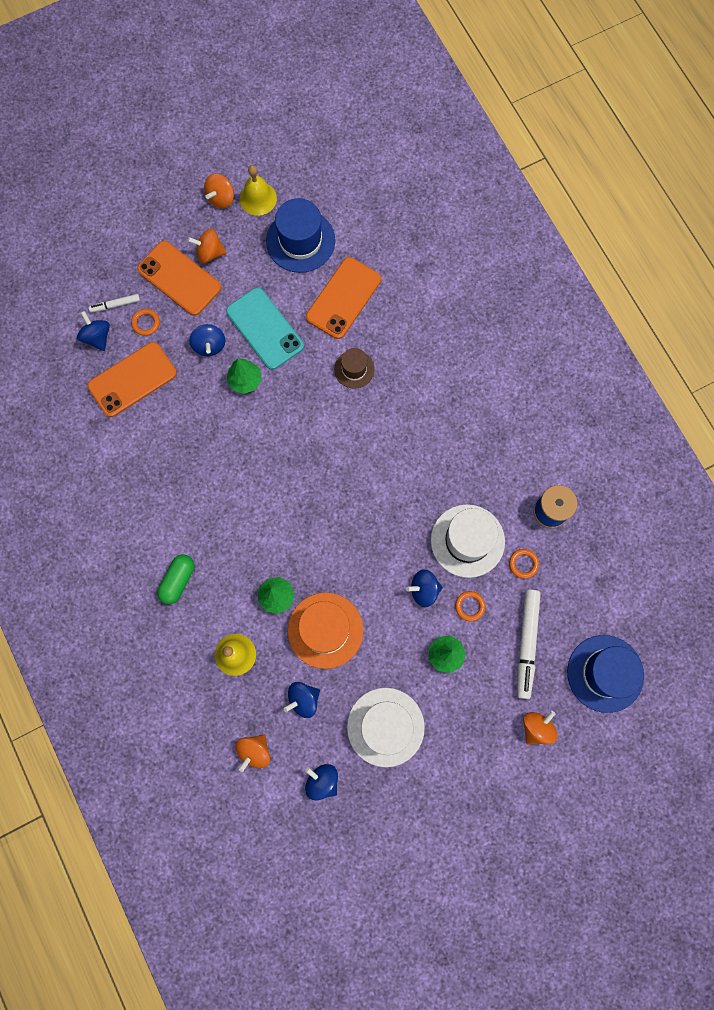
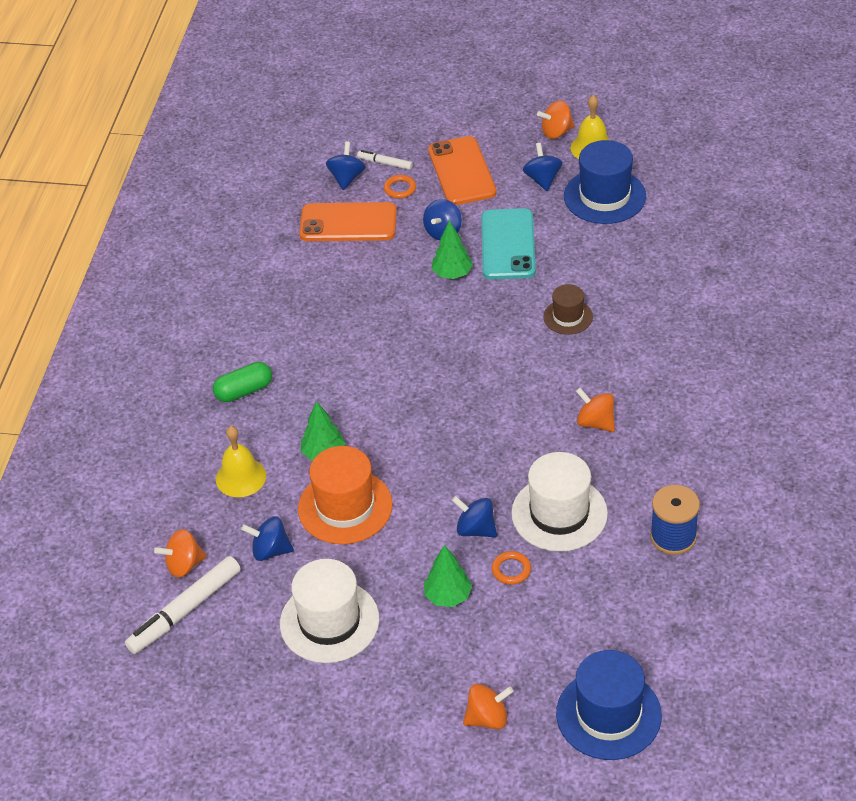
camera: 40 degrees right, 30 degrees down
(209, 253) = (508, 166): orange spinning top -> orange spinning top (595, 422)
(322, 781) = (224, 629): blue spinning top -> blue spinning top (542, 179)
(343, 298) = (608, 258): orange phone -> none
(523, 564) = (602, 566): orange ring -> none
(527, 644) = (544, 637): white marker -> white marker (185, 611)

